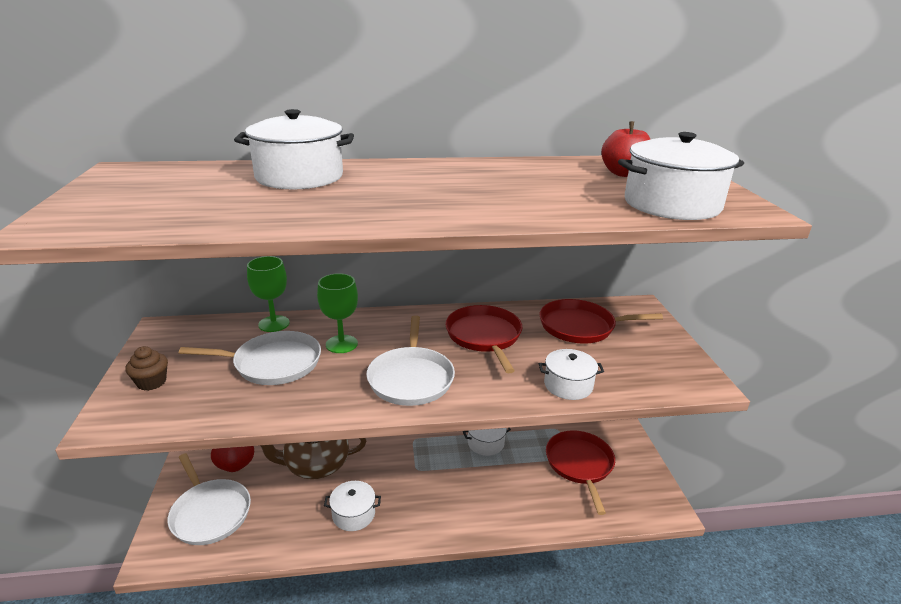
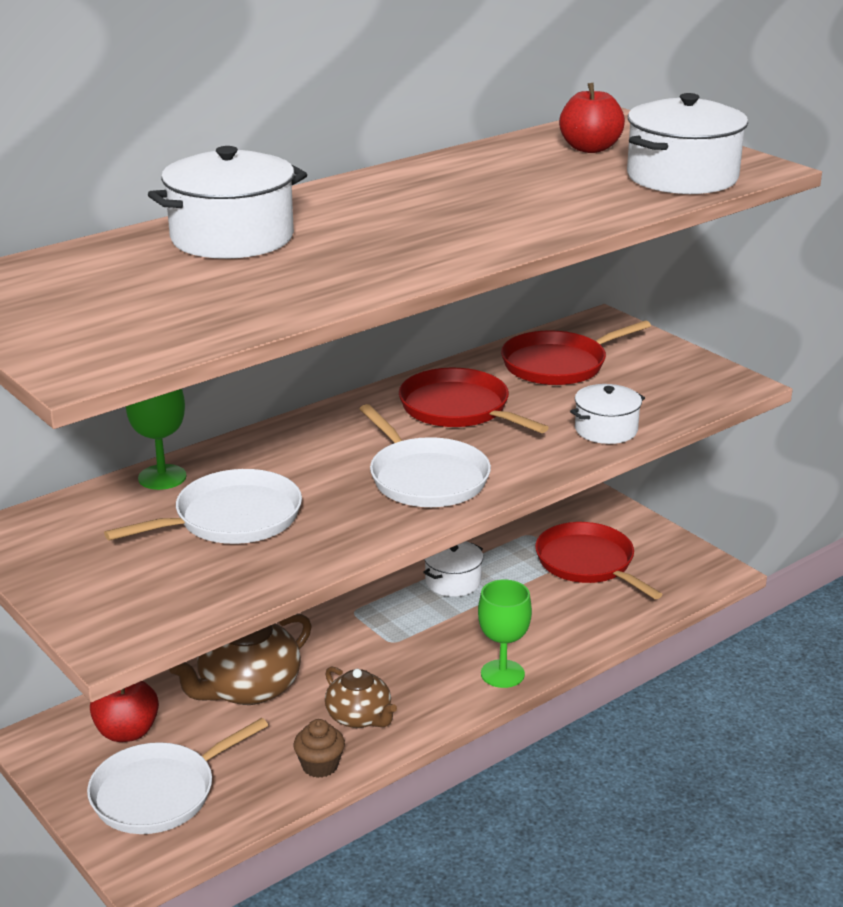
camera: 30 degrees left, 0 degrees up
(151, 382) = (98, 589): brown cupcake -> brown cupcake (320, 765)
(210, 513) = (159, 793): white pan -> white pan turned 120 degrees clockwise
(341, 344) = (291, 471): green goblet -> green goblet (502, 674)
(353, 514) = (359, 717): white pot -> brown teapot

